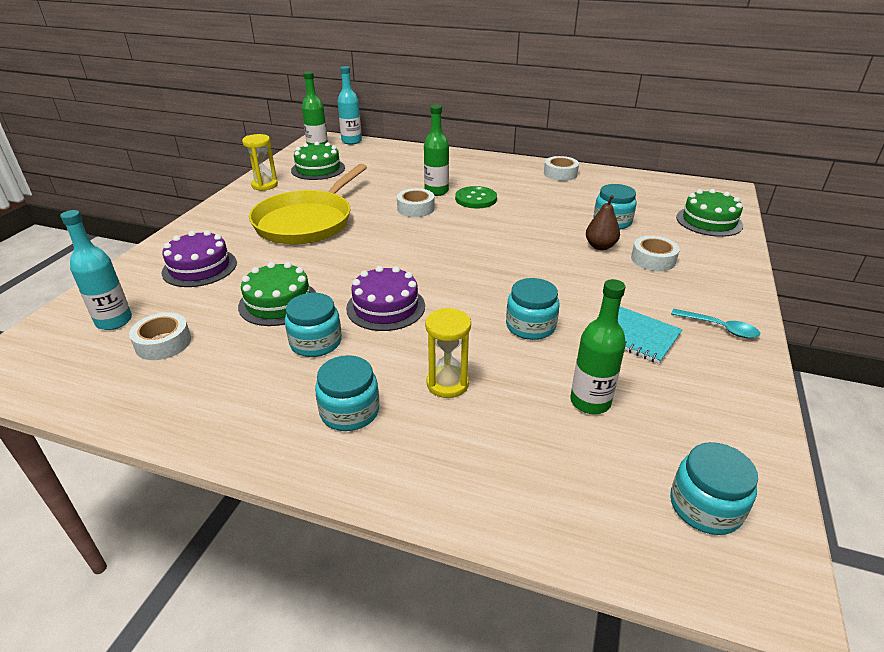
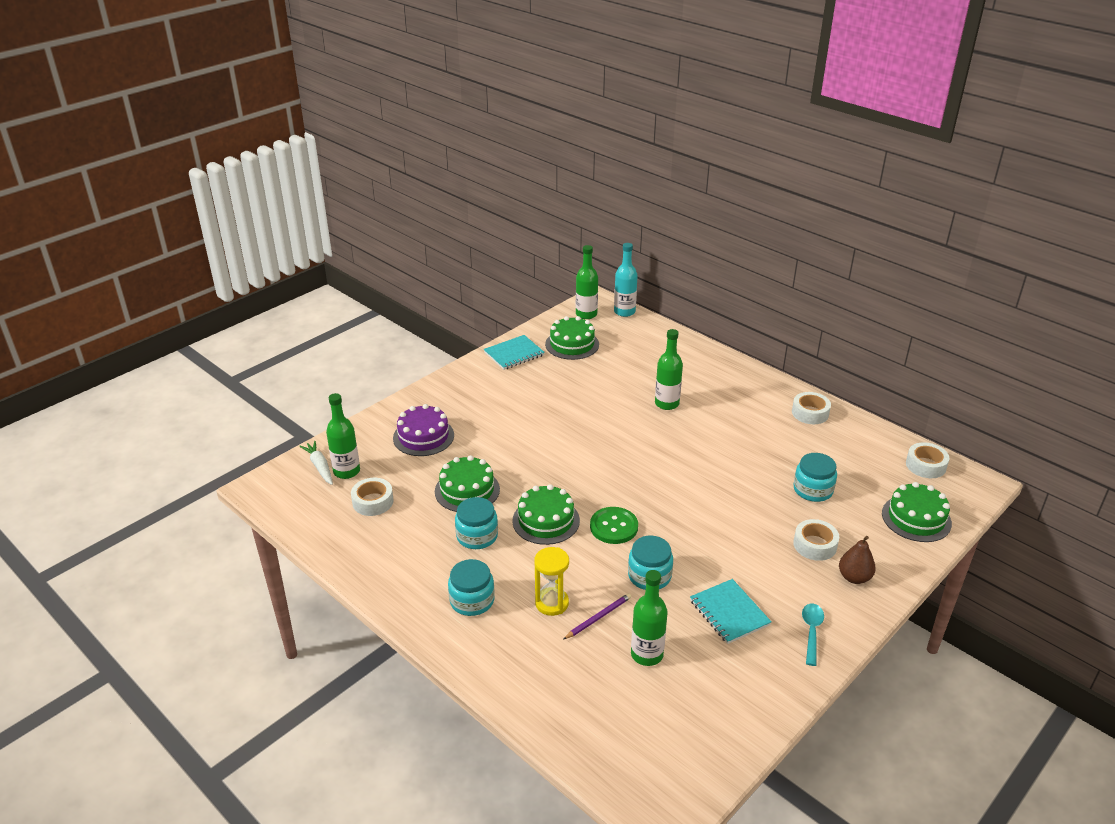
camera: 25 degrees right, 0 degrees up
(74, 325) = (320, 467): none -> white carrot
(114, 321) = (346, 471): turquoise bottle -> green bottle
(264, 185) = (514, 354): yellow hourglass -> turquoise notebook
(307, 222) = (529, 410): yellow pan -> none
(386, 307) = (546, 520): purple cake -> green cake
(415, 208) = (634, 420): white tape -> white tape (925, 465)
(476, 199) = (698, 424): green button -> green button (614, 527)
(509, 381) = (598, 617): none -> purple pencil
(600, 246) = (776, 515): brown pear -> brown pear (854, 577)
(705, 506) = (666, 754): turquoise jar -> none
(720, 328) = (811, 631): turquoise spoon -> turquoise spoon turned 135 degrees counterclockwise

